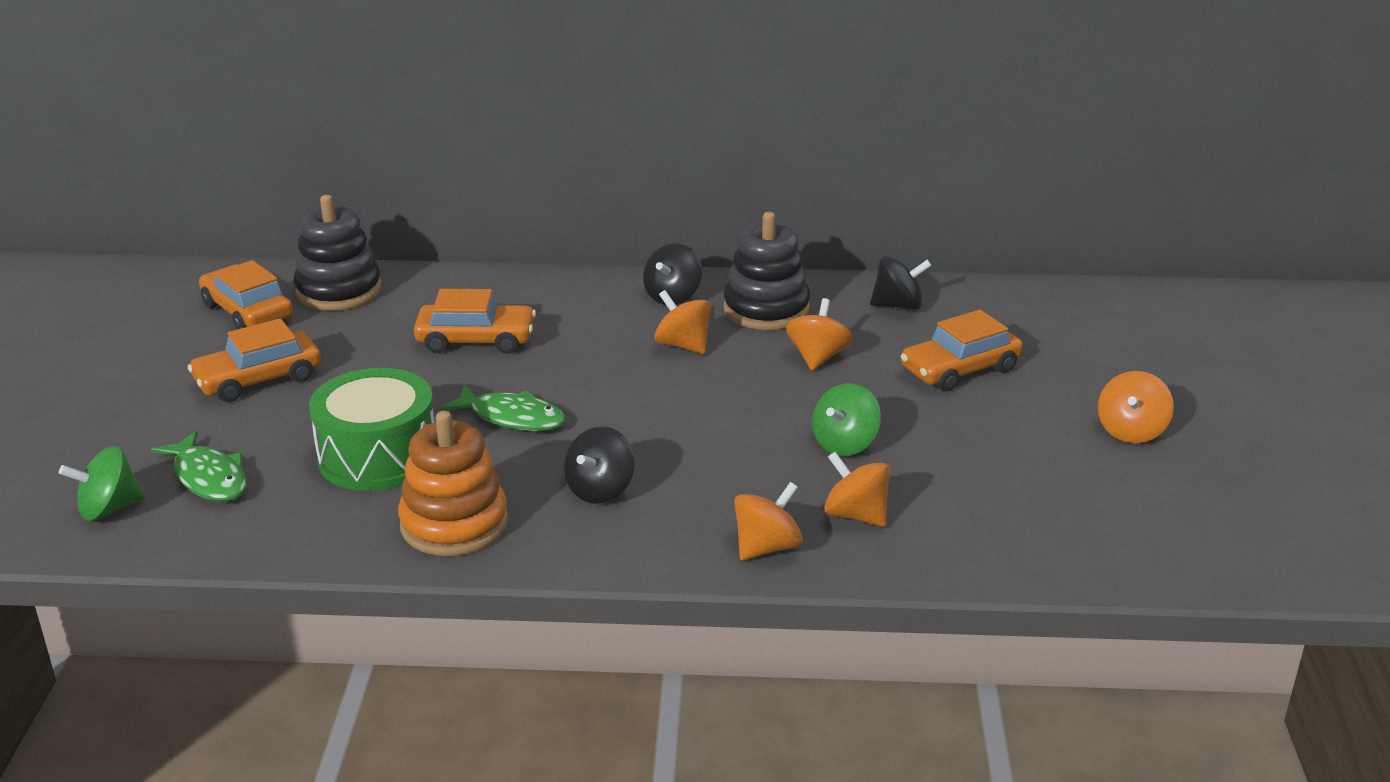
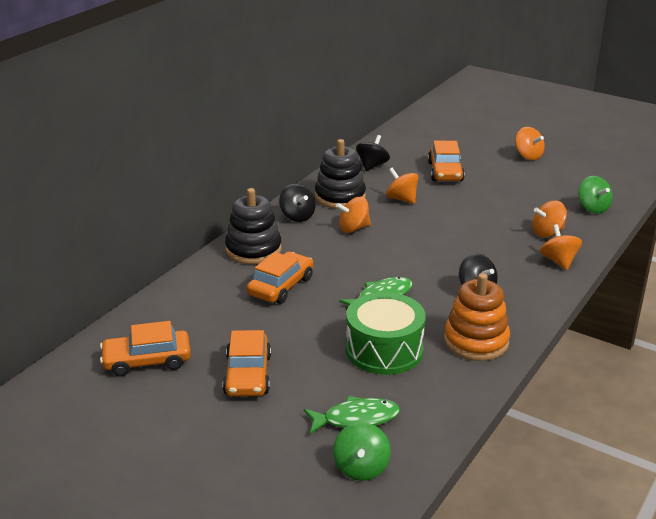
camera: 60 degrees left, 0 degrees up
(339, 291) = (160, 319): black stacking toy -> black stacking toy (253, 250)
(845, 444) = (486, 217): green spinning top -> green spinning top (593, 208)

